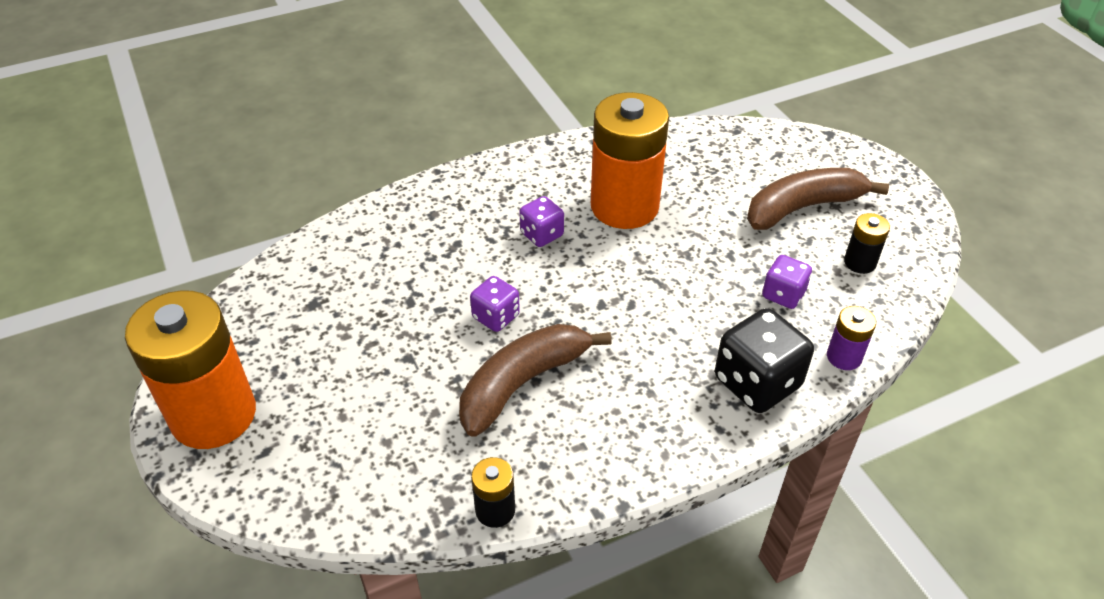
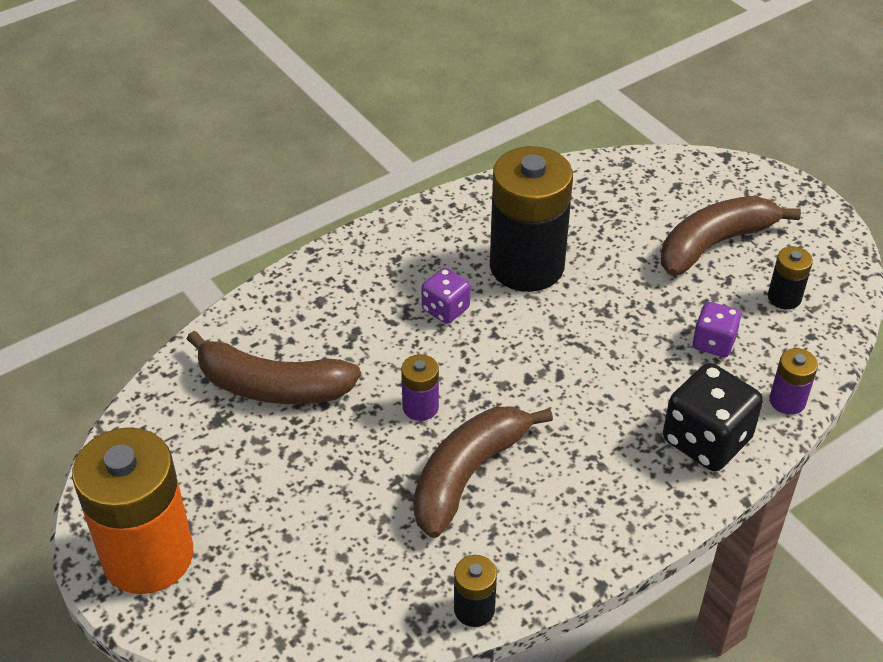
camera: 10 degrees left, 0 degrees up
(369, 282) = (272, 387): none -> brown banana
(496, 317) = (420, 407): purple dice -> purple battery
(624, 206) = (526, 266): orange battery -> black battery

